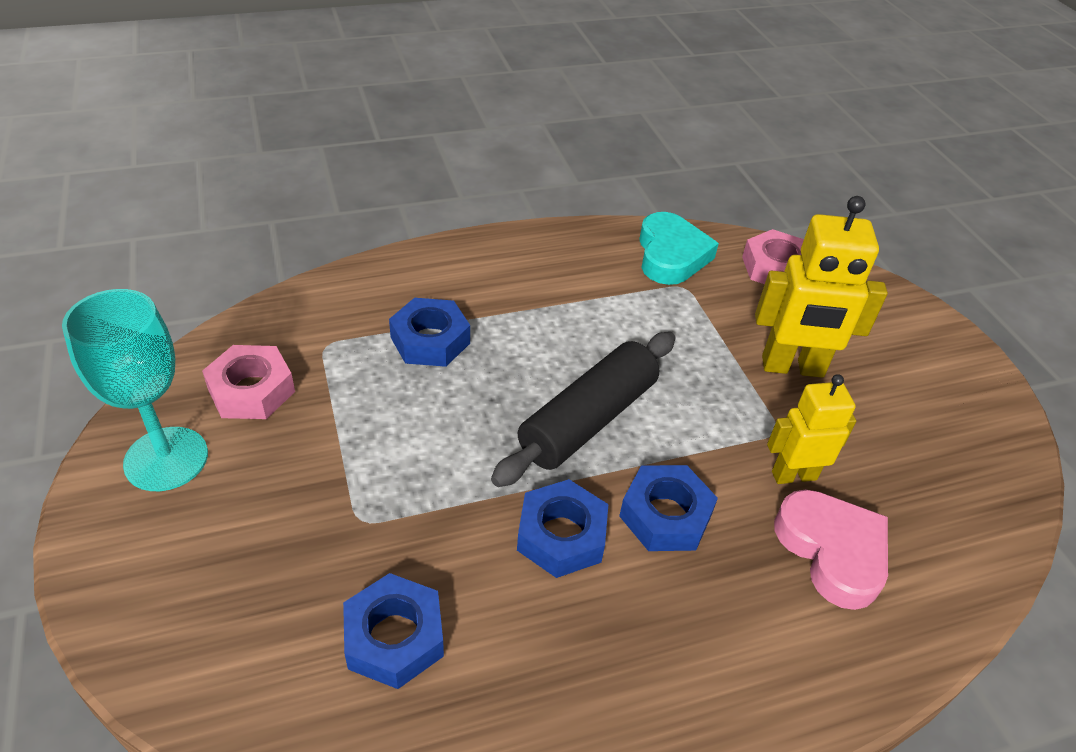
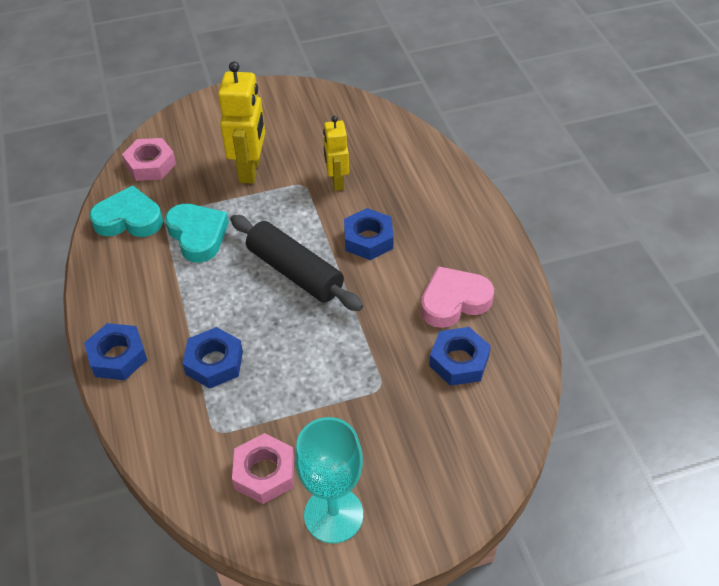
camera: 85 degrees left, 5 degrees up
(561, 535) = (385, 286): blue nut -> blue nut (118, 356)
(650, 317) = (198, 235): none -> turquoise heart
(832, 551) = (387, 174): pink heart -> pink heart (454, 301)

